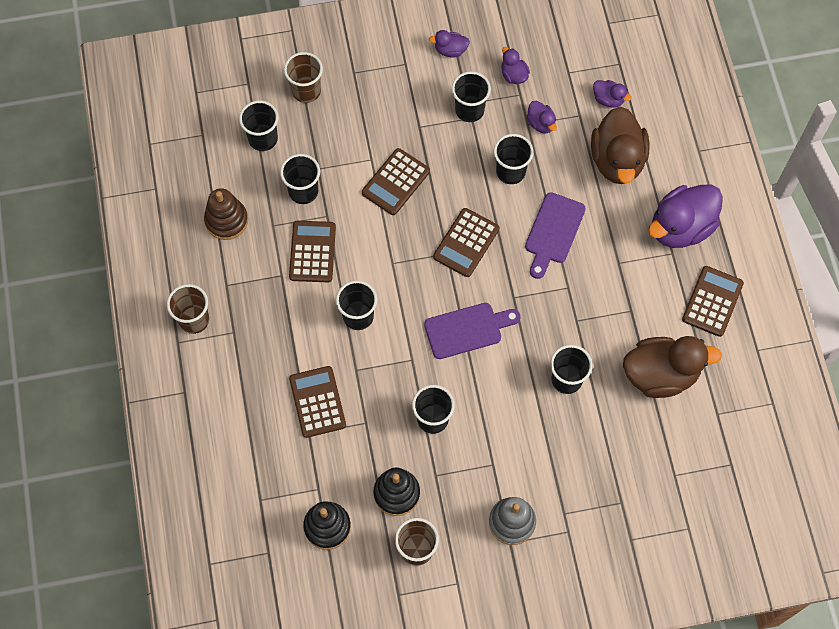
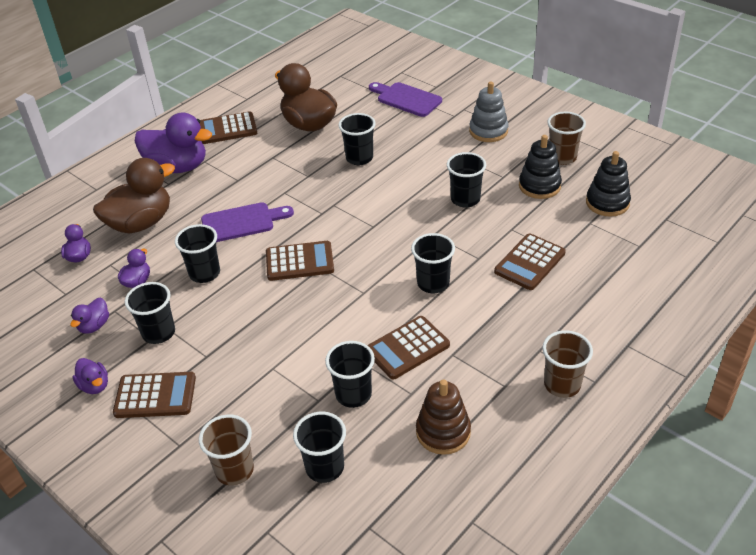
camera: 125 degrees left, 25 degrees down
(395, 182) = (281, 337): brown calculator -> brown calculator (155, 396)
(467, 329) = (375, 221): purple cutting board -> purple cutting board (406, 99)

